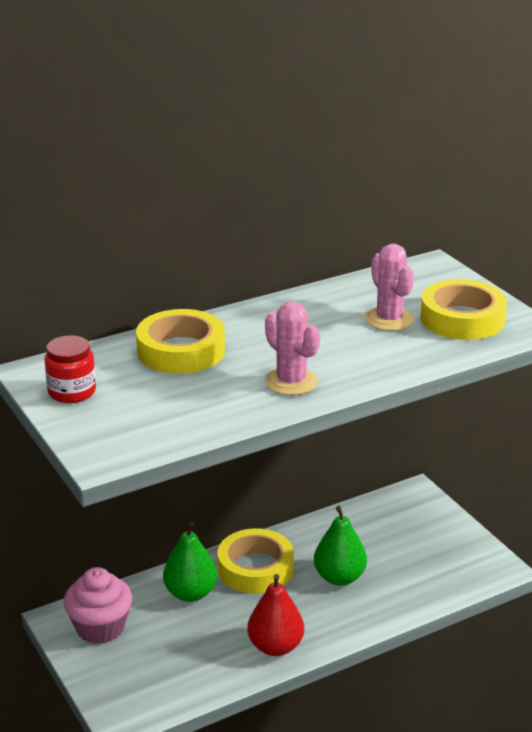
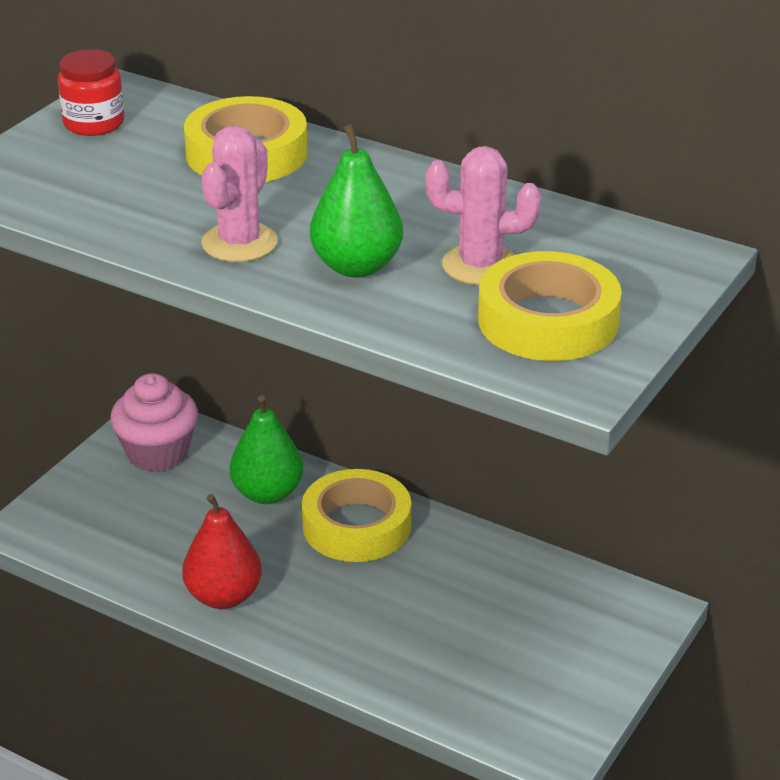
camera: 60 degrees right, 5 degrees up
(339, 577) = (399, 602): green pear -> green pear (356, 266)
(389, 319) = (480, 265): pink cactus -> pink cactus turned 60 degrees clockwise

